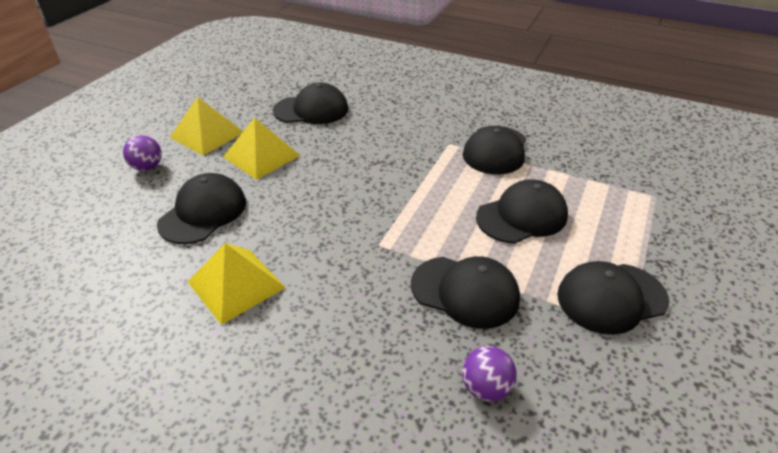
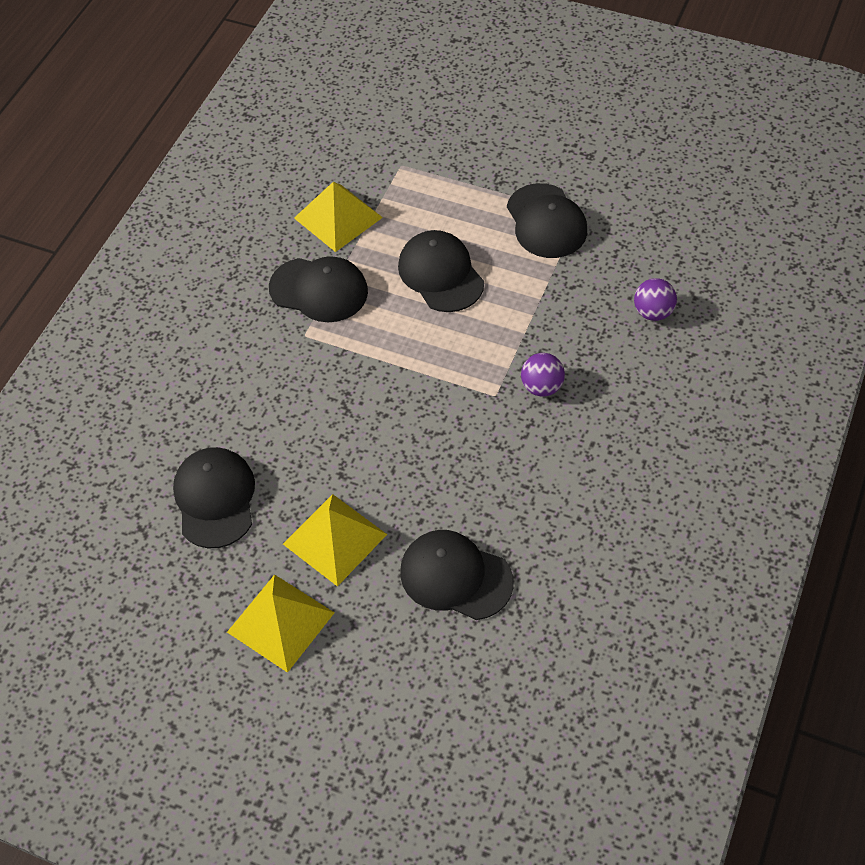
camera: 90 degrees left, 15 degrees up
(147, 167) = (364, 675): purple ball -> purple ball (542, 387)
(236, 284) = (566, 513): yellow pyramid -> yellow pyramid (338, 217)
(465, 291) = (552, 323): black cap -> none

